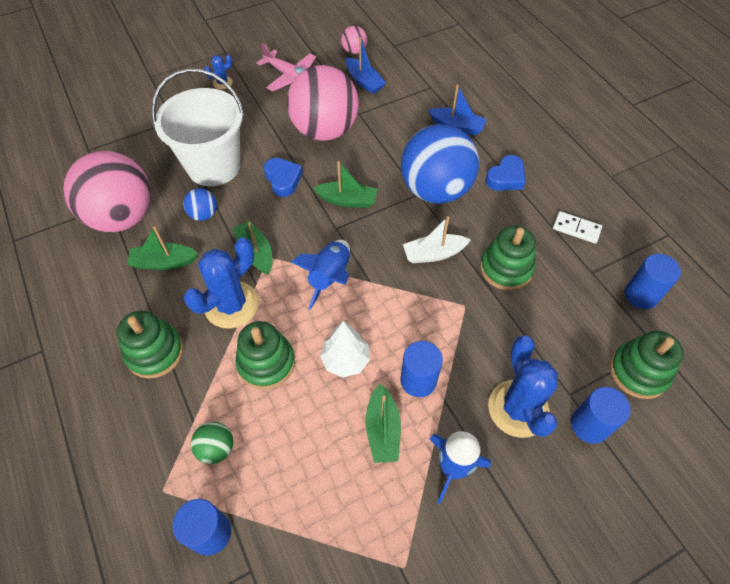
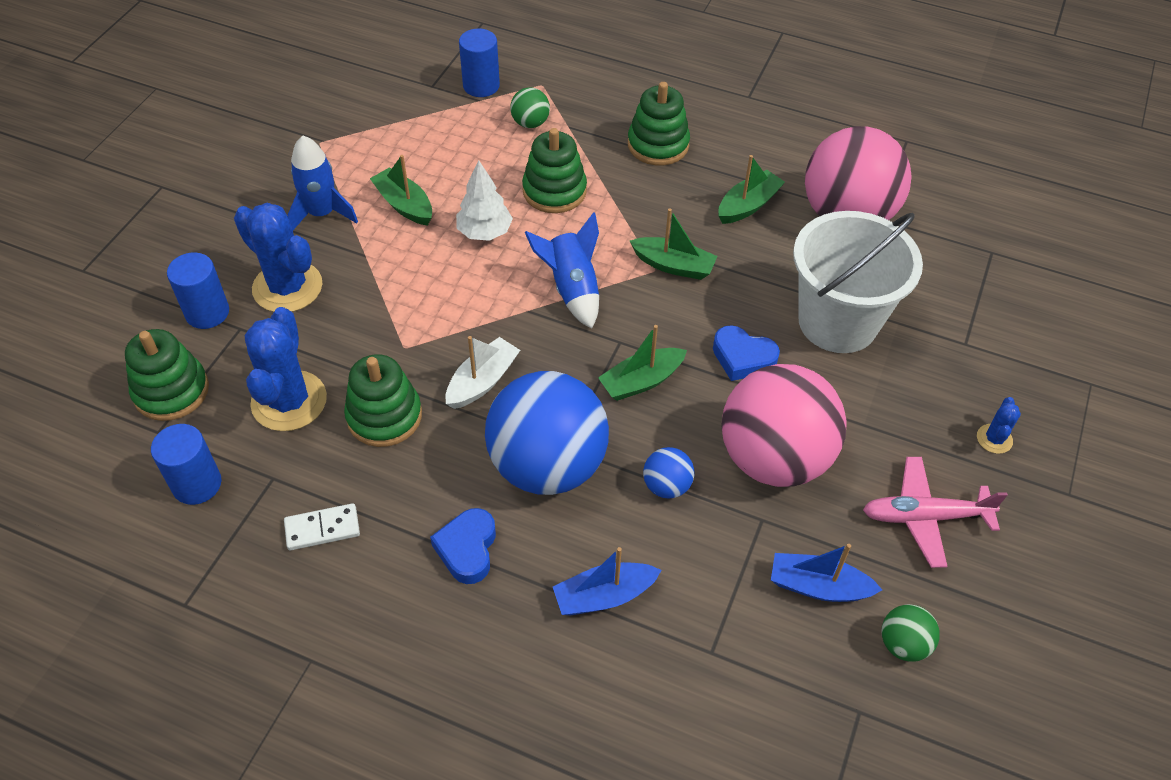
camera: 140 degrees right, 5 degrees down
(204, 214) = (774, 267): blue ball -> blue ball (666, 486)
(231, 305) = (639, 211): blue cactus -> blue cactus (289, 401)
(354, 51) = (903, 644): pink ball -> green ball
(418, 380) = (401, 255): blue cylinder -> none

